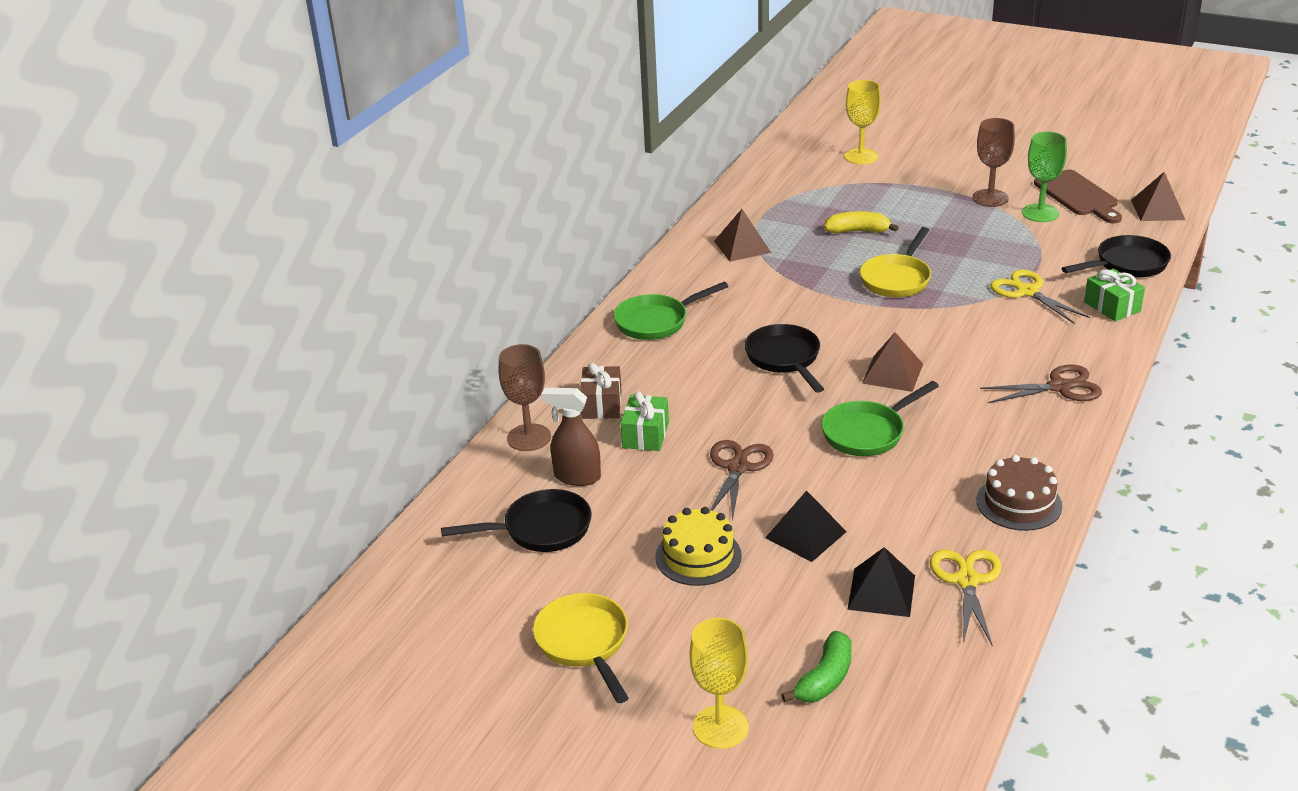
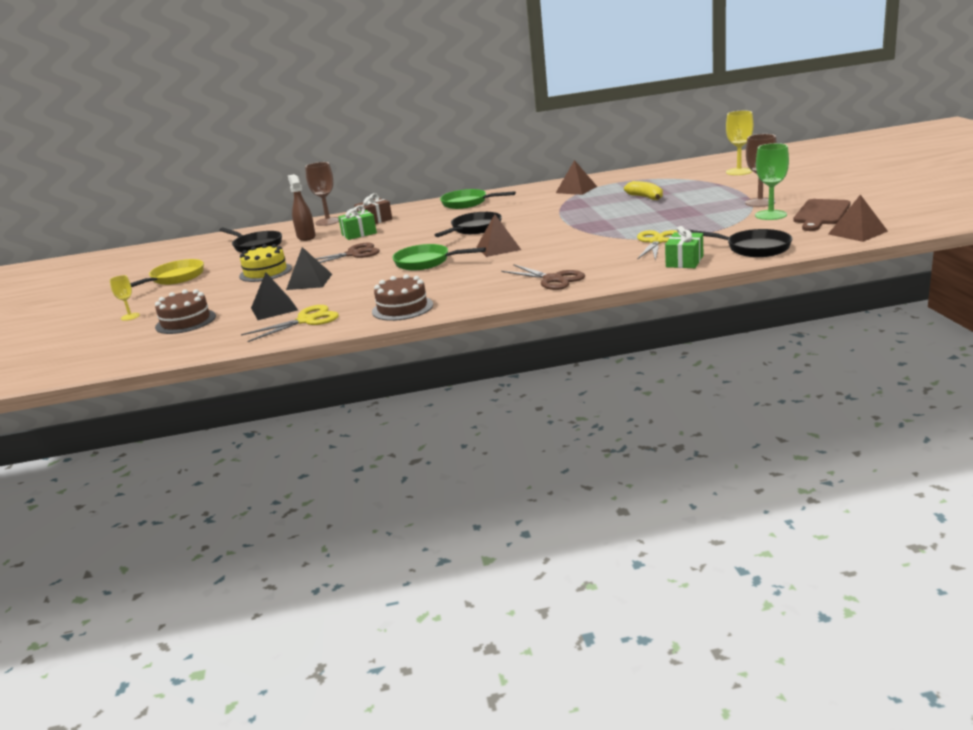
camera: 55 degrees right, 10 degrees down
(720, 727) = (130, 317): yellow goblet -> yellow goblet, size x0.56
(825, 679) = (185, 321): green banana -> brown cake
(897, 279) = (608, 218): yellow pan -> none

